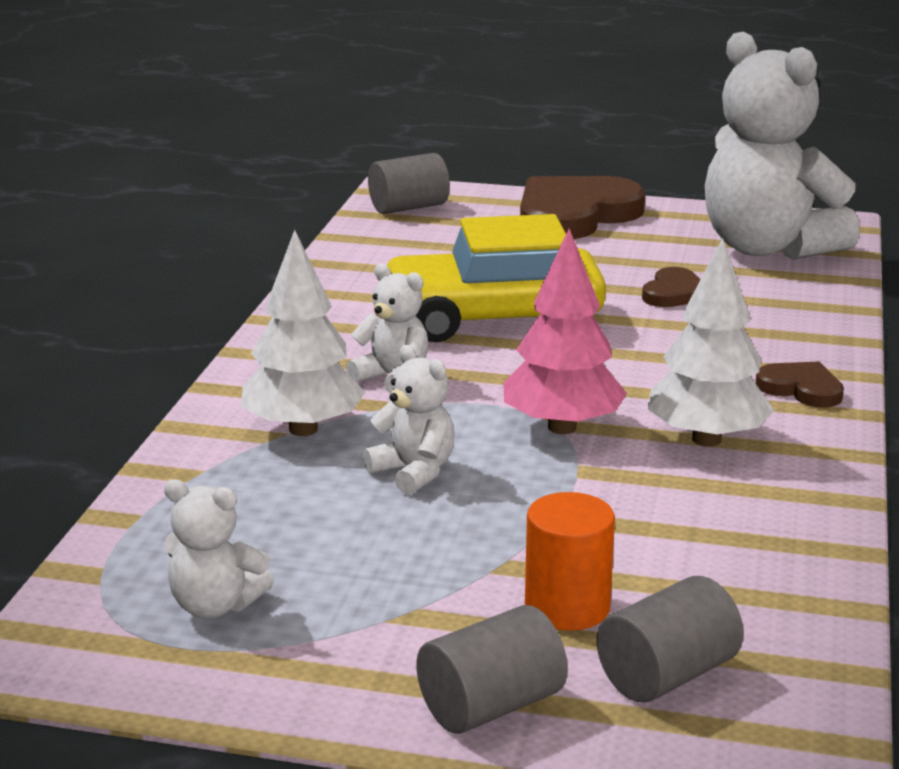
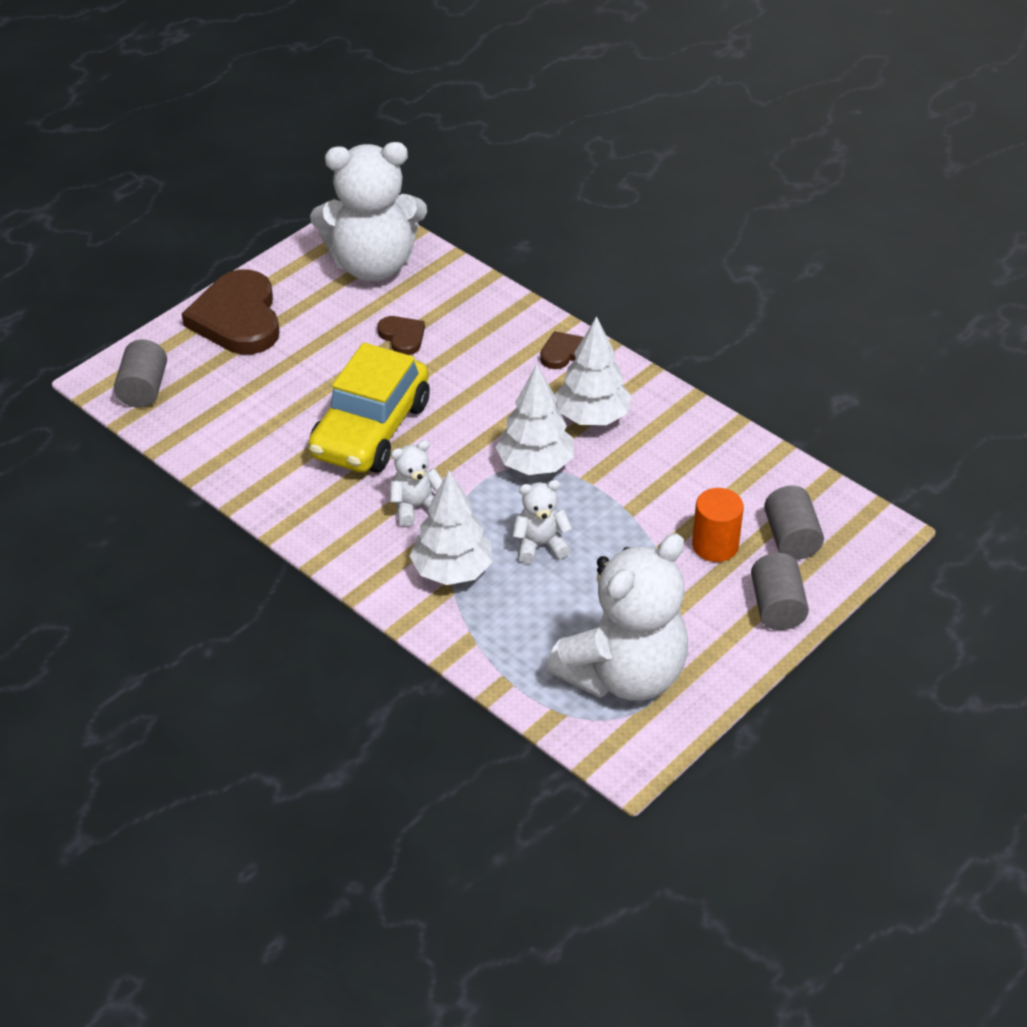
camera: 60 degrees left, 20 degrees up
(215, 605) = (624, 674): white teddy bear -> white teddy bear, size x2.23
(562, 427) = (535, 465): pink tree -> white tree

